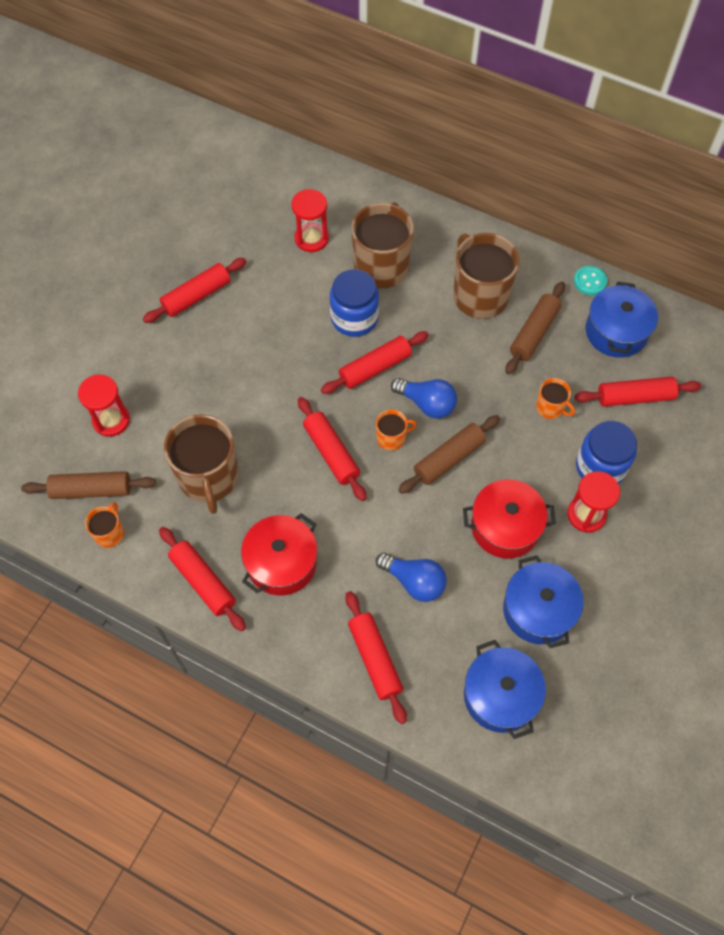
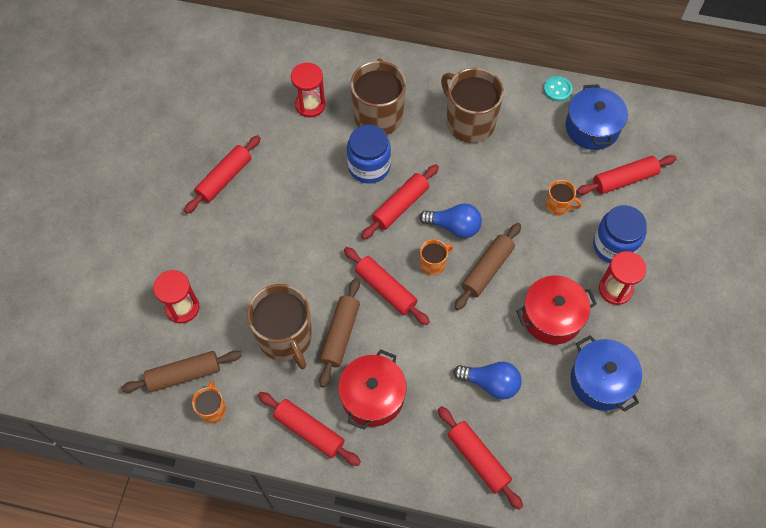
camera: 15 degrees left, 0 degrees up
(500, 695) = (592, 462): blue pot -> none
(533, 333) = (524, 144): brown rolling pin -> brown rolling pin (340, 335)

